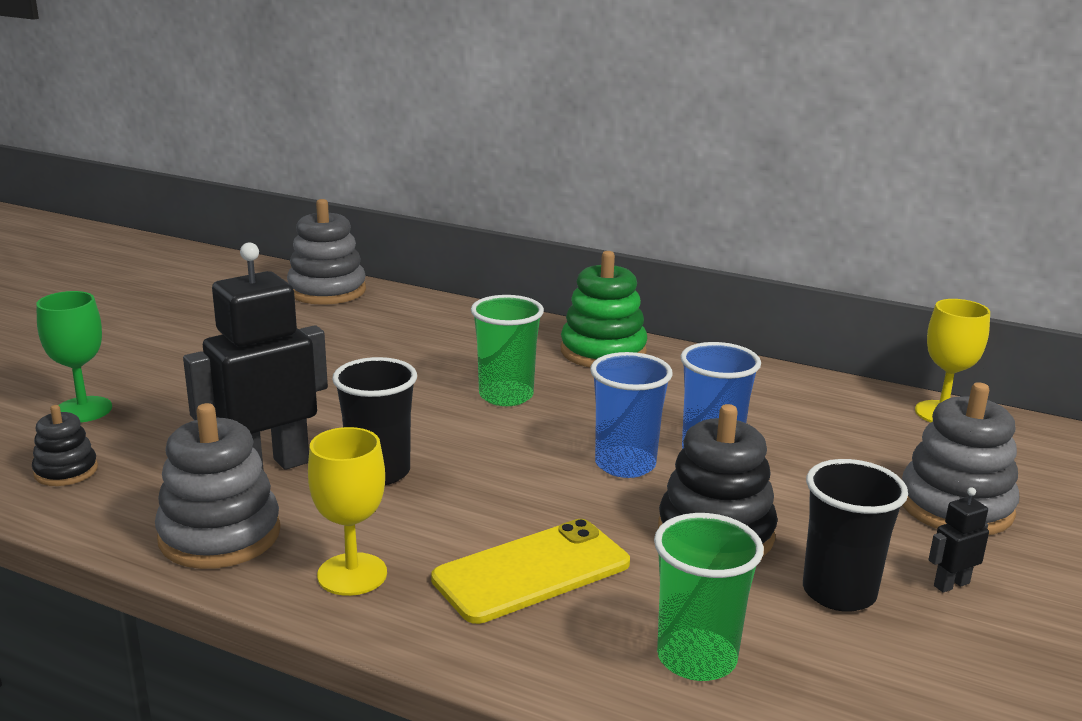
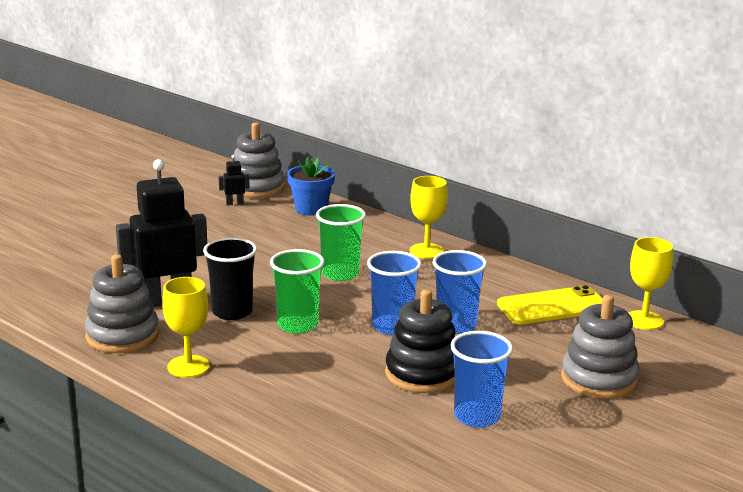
camera: 15 degrees right, 0 degrees up
(66, 471) = (48, 289): black stacking toy -> none
(83, 410) = (69, 253): green goblet -> none
(416, 311) = (311, 209): none -> blue flower pot
(532, 571) = (294, 379): yellow phone -> yellow phone (552, 306)
(603, 351) = (426, 251): green stacking toy -> yellow goblet
(696, 658) = (363, 437): green cup -> green cup (297, 325)
(839, 592) = (477, 416): black cup -> blue cup
(951, 584) = (554, 422): black robot -> black robot (234, 203)

